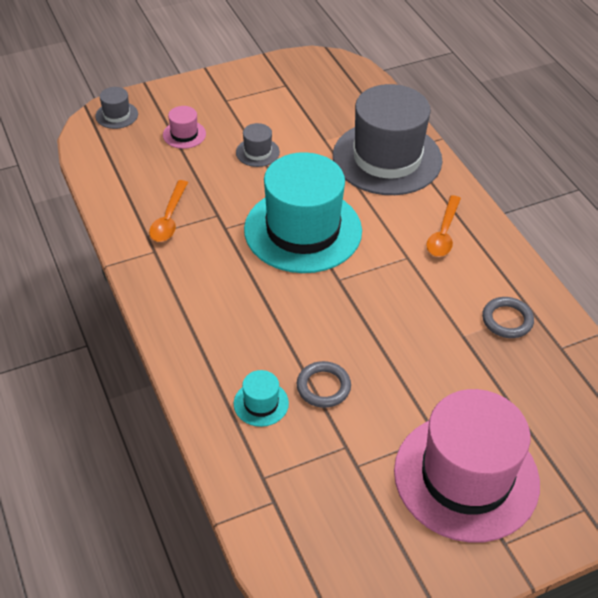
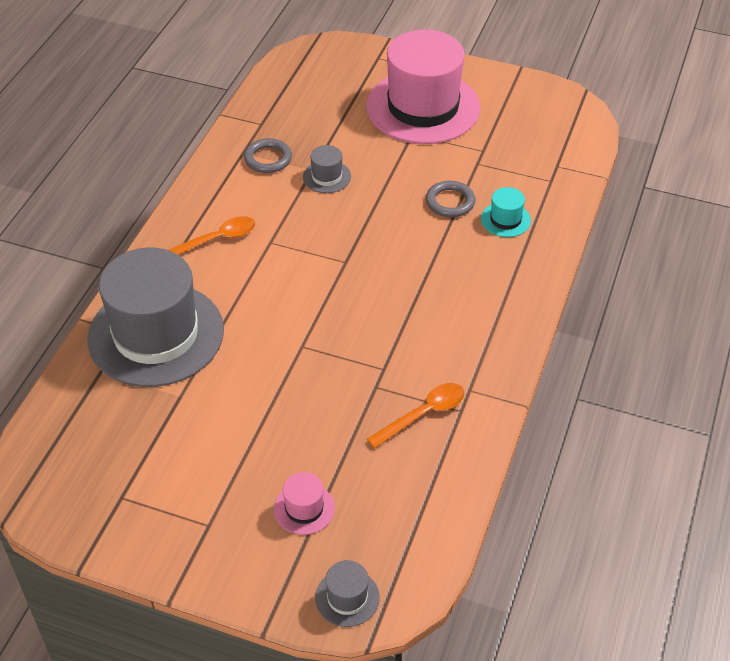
camera: 135 degrees left, 0 degrees up
(257, 152) = (259, 429): grey hat -> grey hat (327, 177)
(303, 230) = (320, 320): turquoise hat -> none

